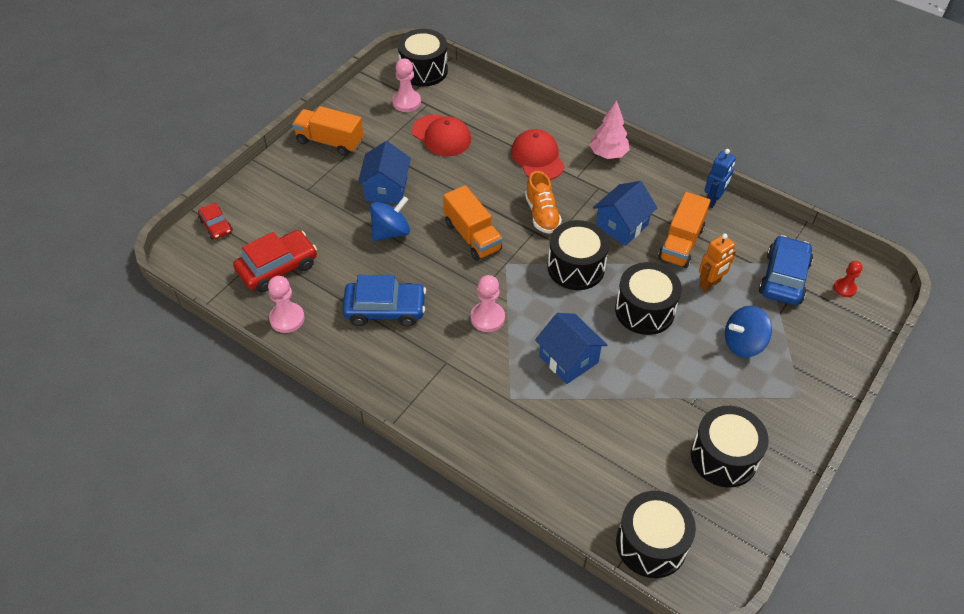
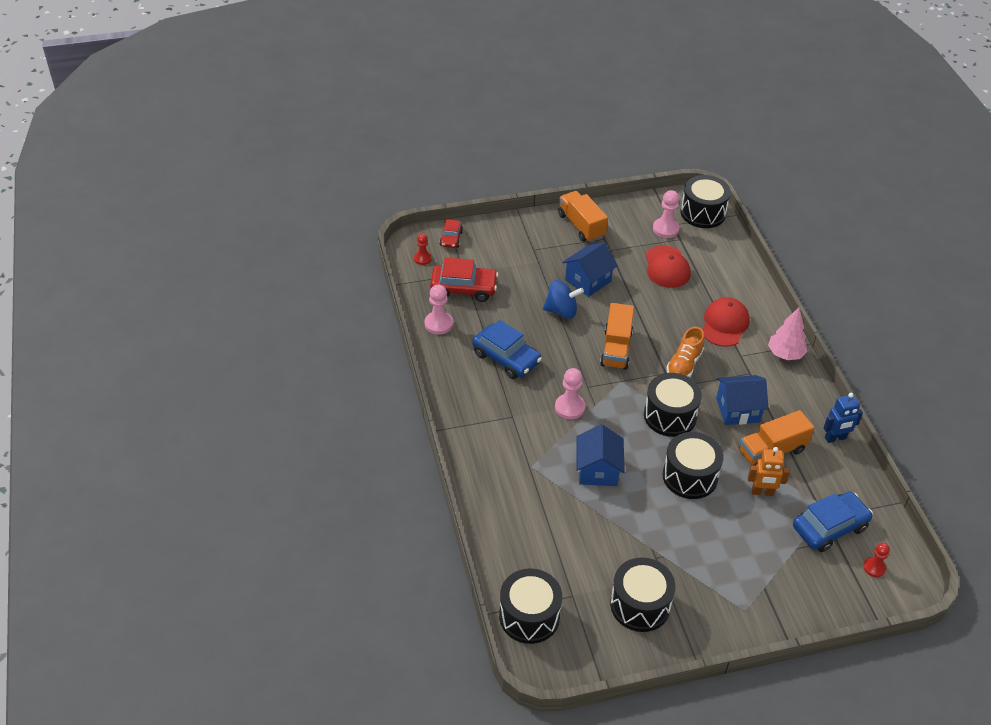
camera: 40 degrees right, 5 degrees down
(206, 263) = (422, 258): none -> red pawn
(743, 343) = (741, 547): blue spinning top -> none

